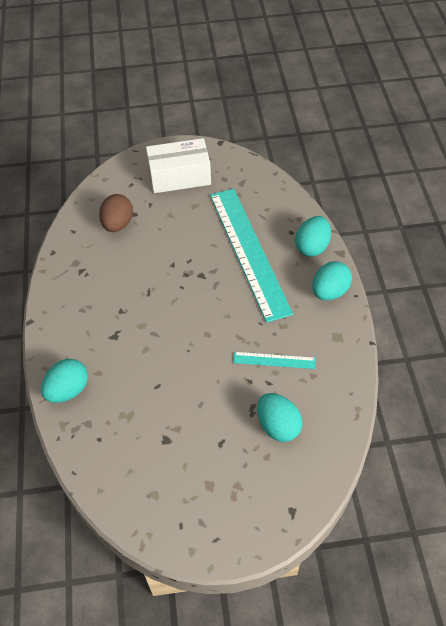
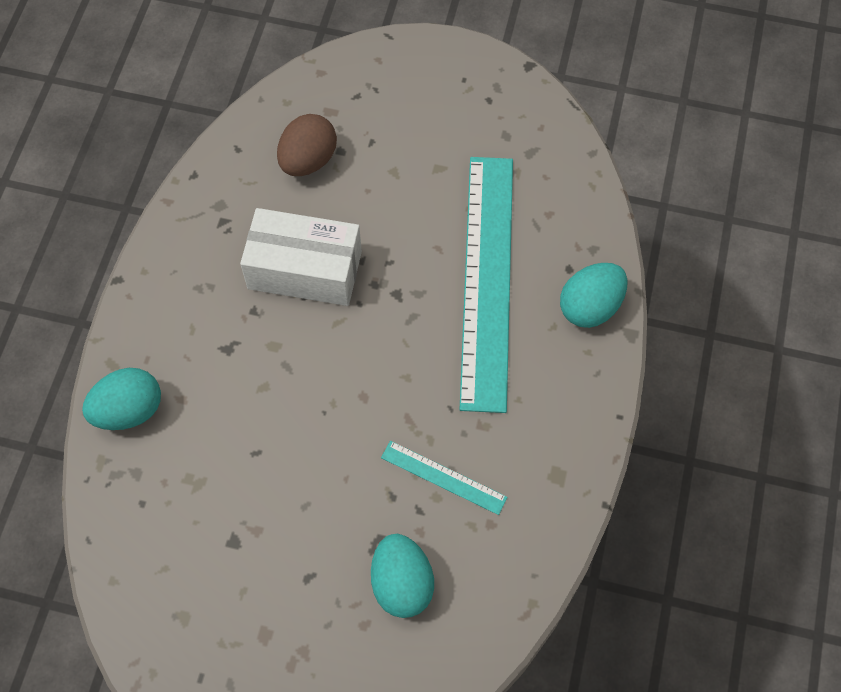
camera: 20 degrees right, 10 degrees up
(179, 176) = (437, 107): white box -> white box (305, 270)
(329, 291) = (581, 395): turquoise egg -> none

